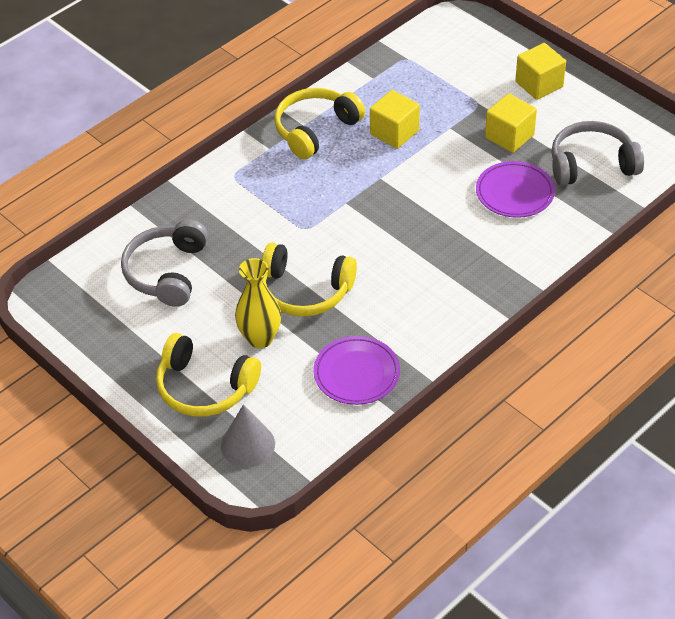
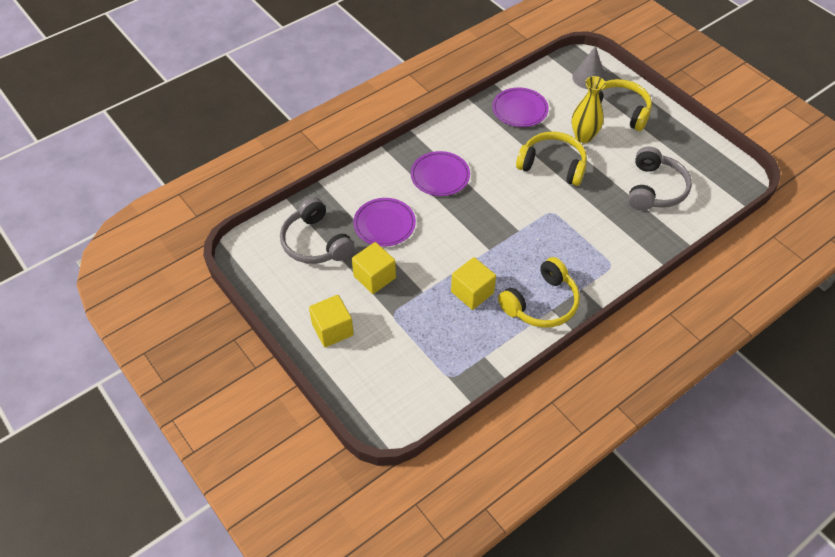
camera: 175 degrees left, 5 degrees up
(458, 260) = (440, 176): none -> purple plate
(591, 164) = (315, 242): grey headphones -> grey headphones turned 60 degrees clockwise

